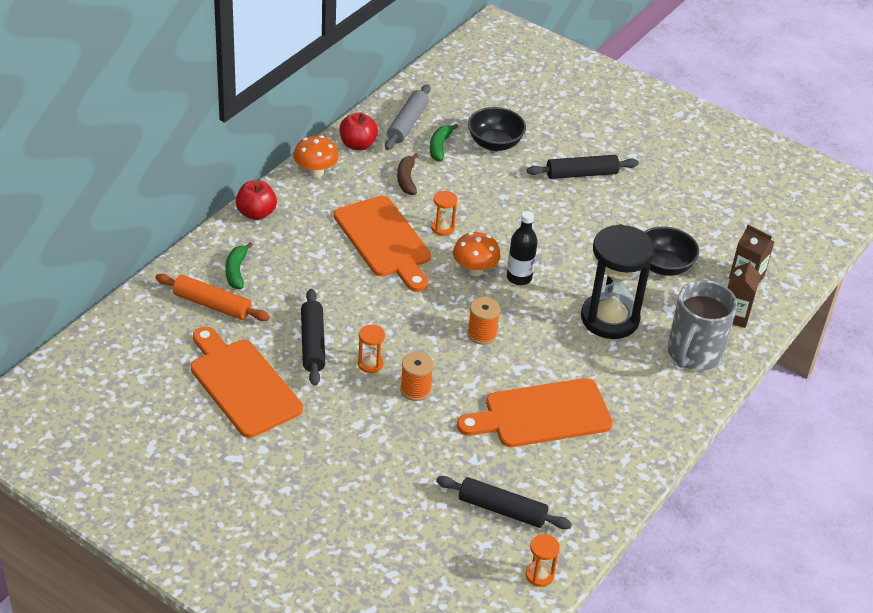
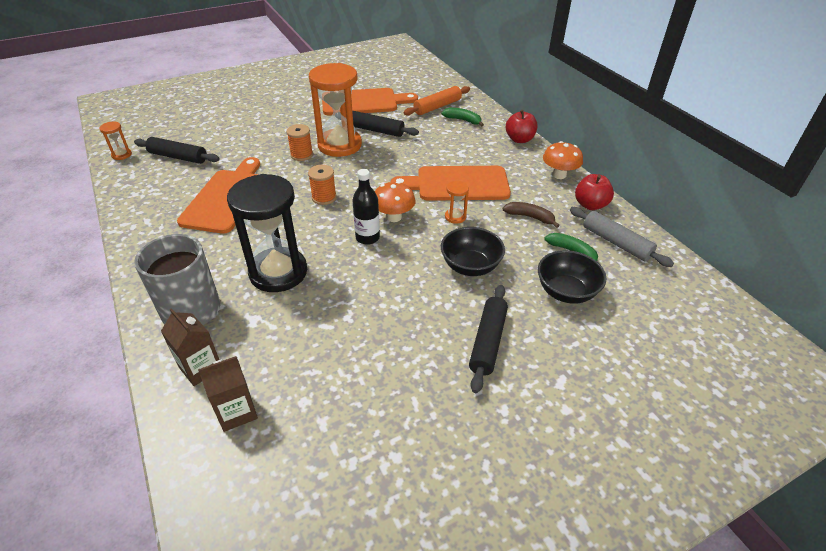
camera: 120 degrees right, 0 degrees up
(370, 364) = (339, 145): orange hourglass -> orange hourglass, size x2.39
(502, 510) = (178, 157): black rolling pin -> black rolling pin turned 60 degrees clockwise
(663, 266) = (309, 343): black bowl -> black bowl (470, 266)

